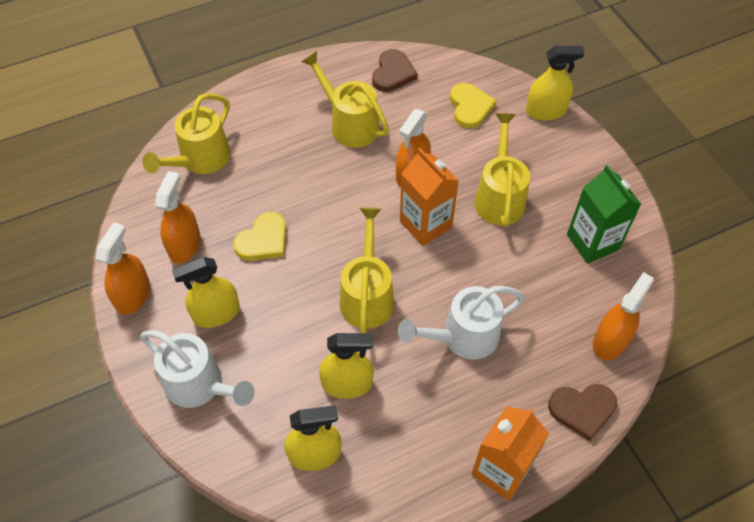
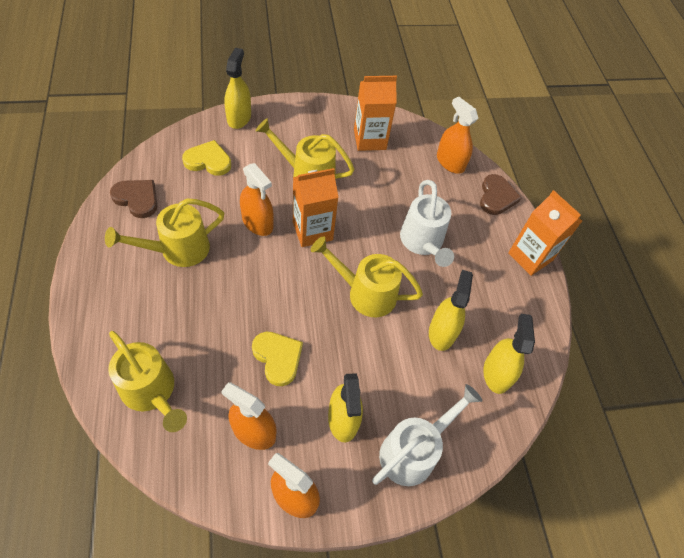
camera: 80 degrees left, 0 degrees up
(592, 242) = (369, 139): green carton -> orange carton

